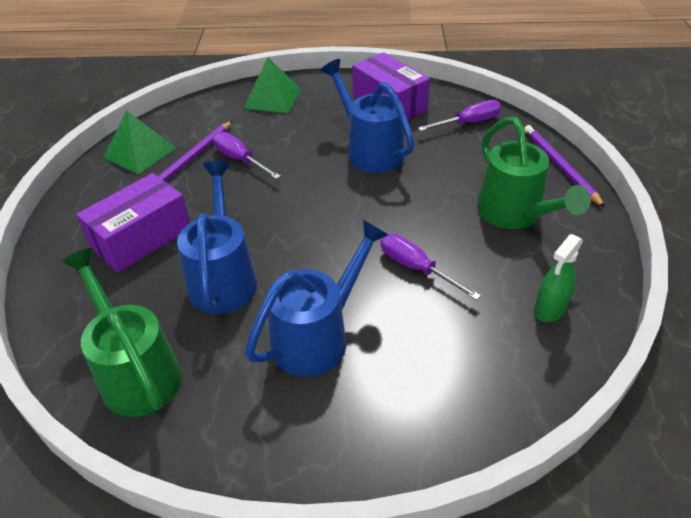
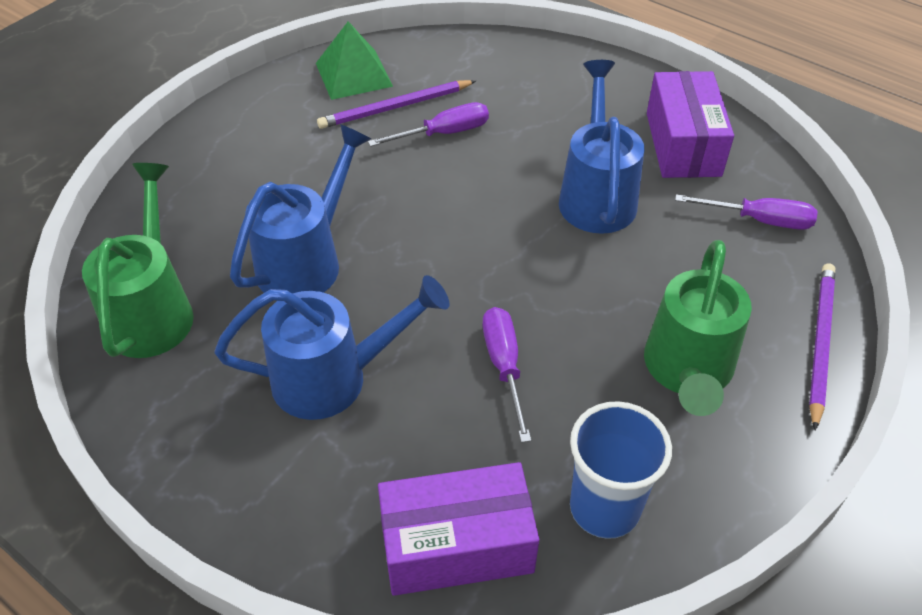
camera: 35 degrees right, 5 degrees up
(141, 238) = (273, 174): purple box -> purple box (457, 545)
(240, 160) = (443, 133): purple screwdriver -> purple screwdriver turned 75 degrees clockwise
(272, 98) = (550, 71): green pyramid -> none
(550, 309) = (604, 508): green spray bottle -> blue cup

